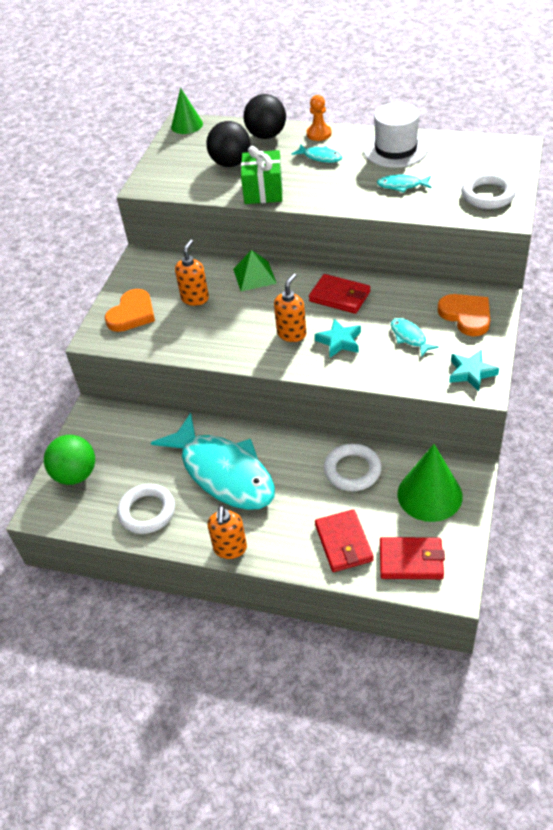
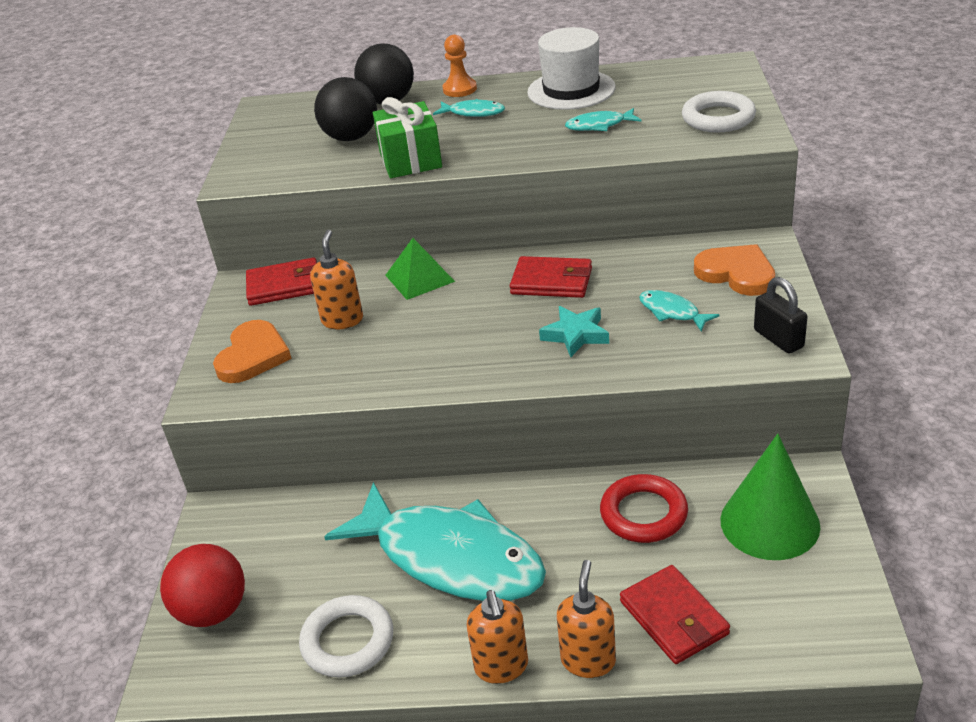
camera: 15 degrees left, 10 degrees down
(76, 475) = (213, 611): green ball -> red ball
(187, 125) = (271, 106): green cone -> none
(292, 334) = (503, 338): orange soap dispenser -> orange soap dispenser (588, 660)
(352, 470) = (643, 513): white ring -> red ring
(411, 560) = (785, 620): red wallet -> red wallet (284, 286)
(471, 373) = (778, 339): turquoise star -> black padlock

